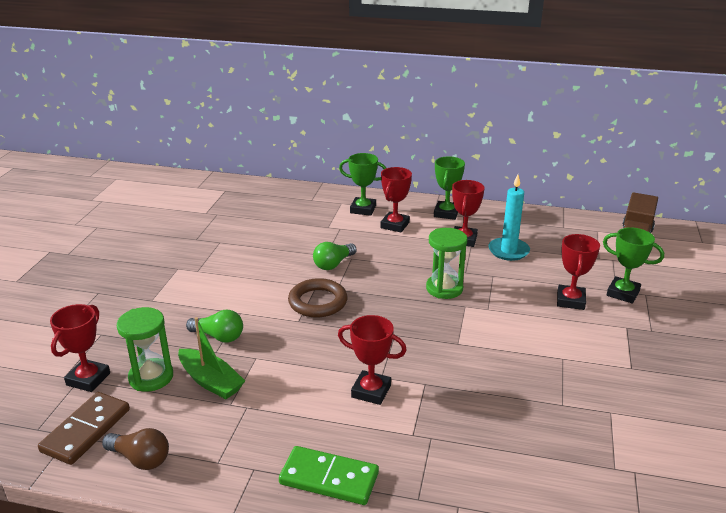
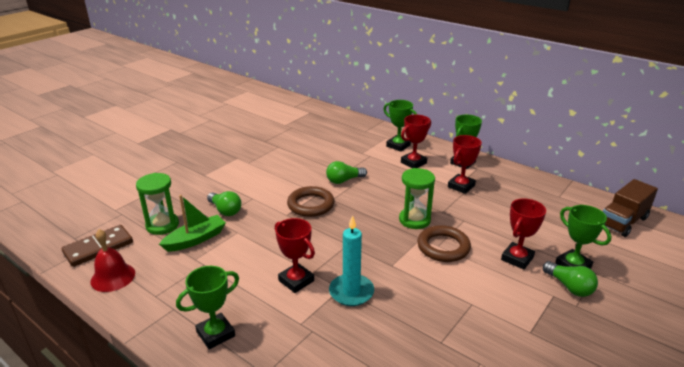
camera: 25 degrees right, 0 degrees up
(88, 379) = (126, 215): red trophy -> none
(140, 459) = (113, 277): brown light bulb -> red bell
(211, 381) = (196, 239): green boat -> green boat turned 105 degrees counterclockwise
(329, 478) = (216, 334): green domino -> green trophy
(494, 309) = (443, 247): none -> brown ring
(508, 251) = (493, 204): turquoise candle -> turquoise candle (351, 292)
(634, 314) = (569, 287): none -> green light bulb

